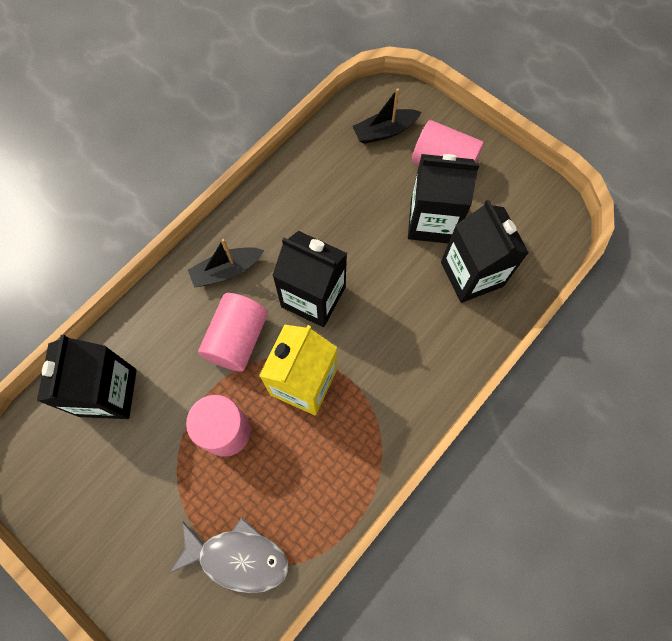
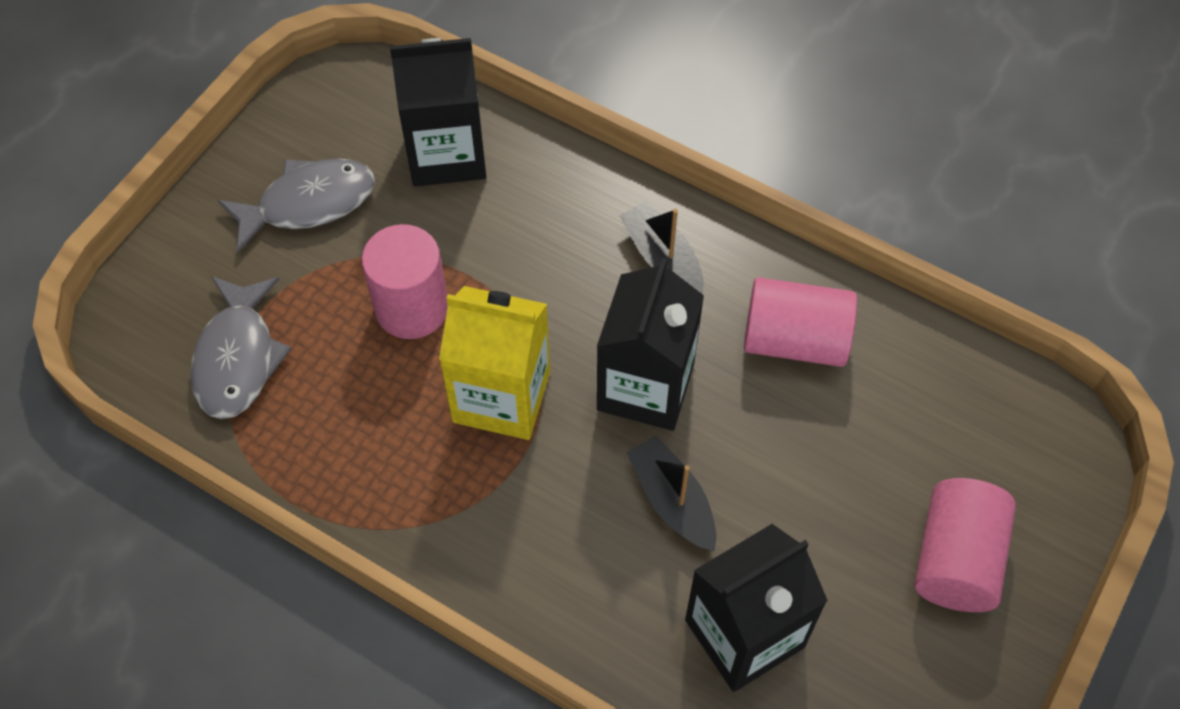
camera: 80 degrees right, 10 degrees down
(122, 495) = (308, 203): none -> grey fish
(237, 339) = (554, 295): pink cylinder -> pink cylinder (794, 340)
(385, 131) = (992, 449): black boat -> black boat (672, 501)
(432, 221) = (832, 553): black carton -> none

